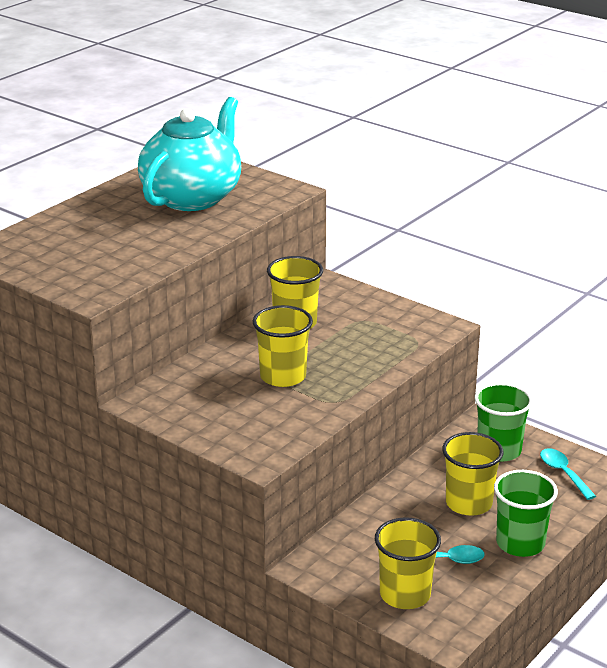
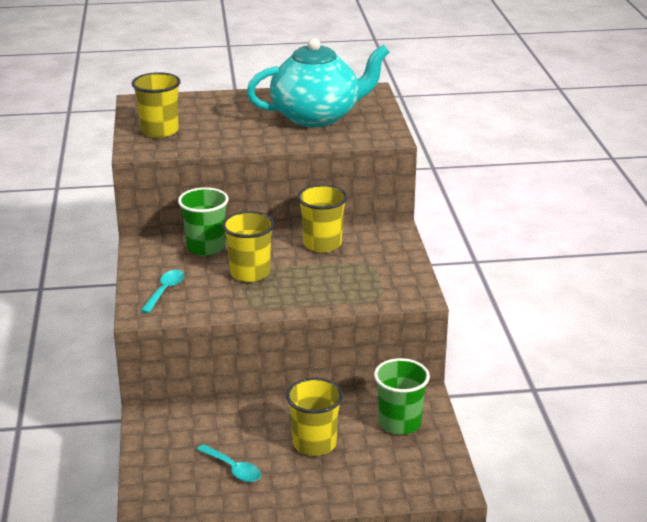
camera: 45 degrees right, 0 degrees up
(405, 594) = (172, 472): yellow cup -> yellow cup (159, 131)
(520, 543) = (300, 491): green cup -> green cup (206, 247)
(563, 473) = (418, 466): turquoise spoon -> turquoise spoon (165, 291)

